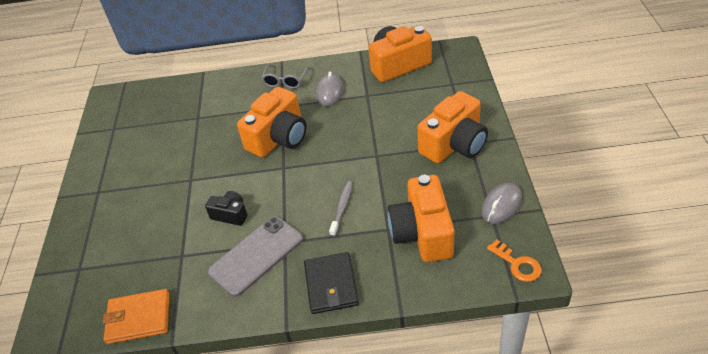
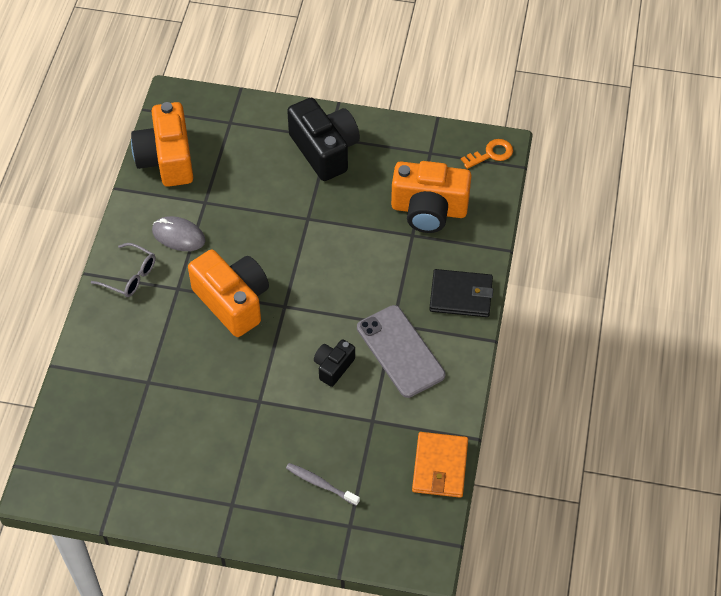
camera: 80 degrees left, 10 degrees up
(342, 208) = (368, 265): grey toothbrush -> grey toothbrush (320, 484)
(454, 144) = (325, 150): orange camera -> black camera
(501, 205) = (421, 141): grey mouse -> none

